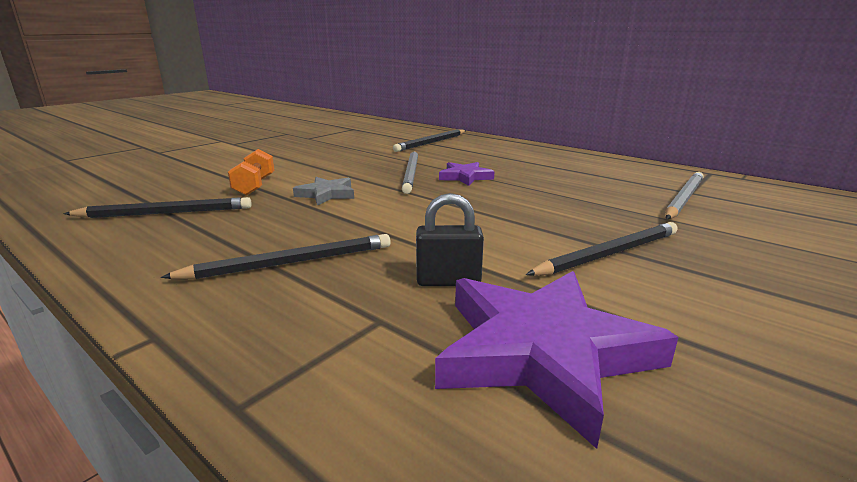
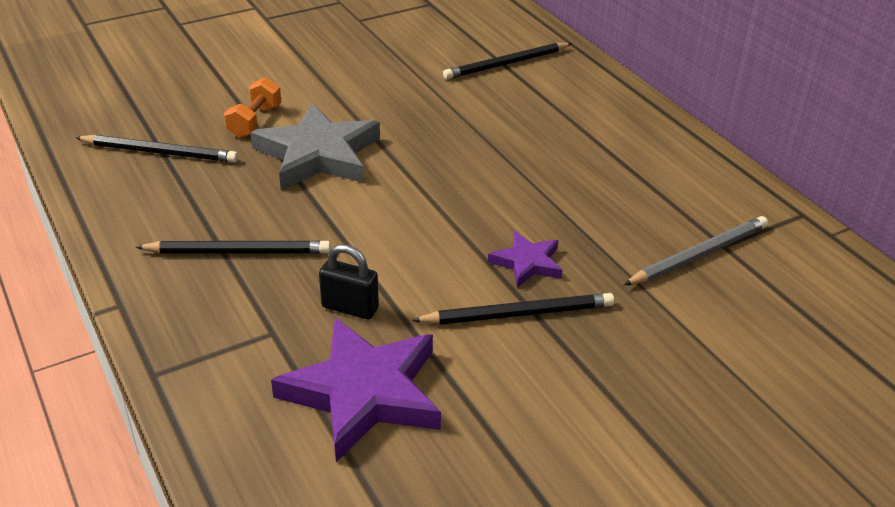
camera: 20 degrees right, 15 degrees up
(326, 194) = (318, 155): grey star -> grey star, size x1.95
(411, 173) = (431, 133): grey pencil -> none
(465, 177) = (487, 154): purple star -> purple star (527, 263)

